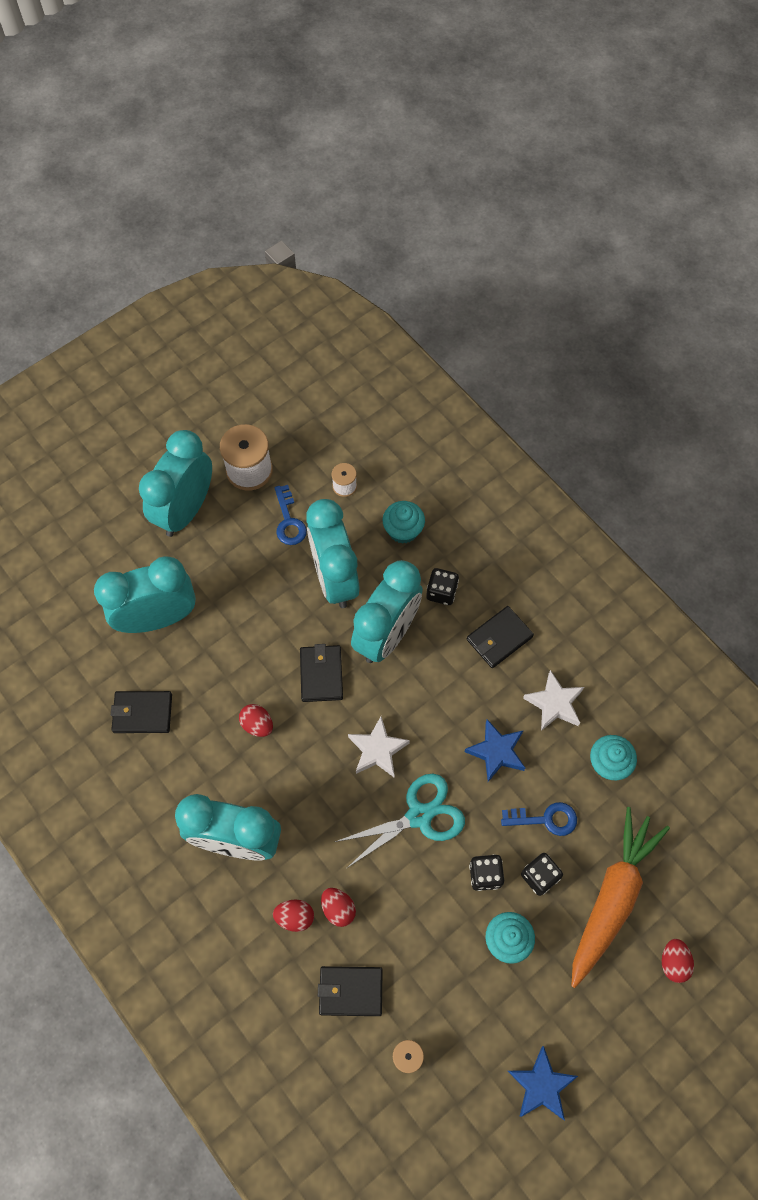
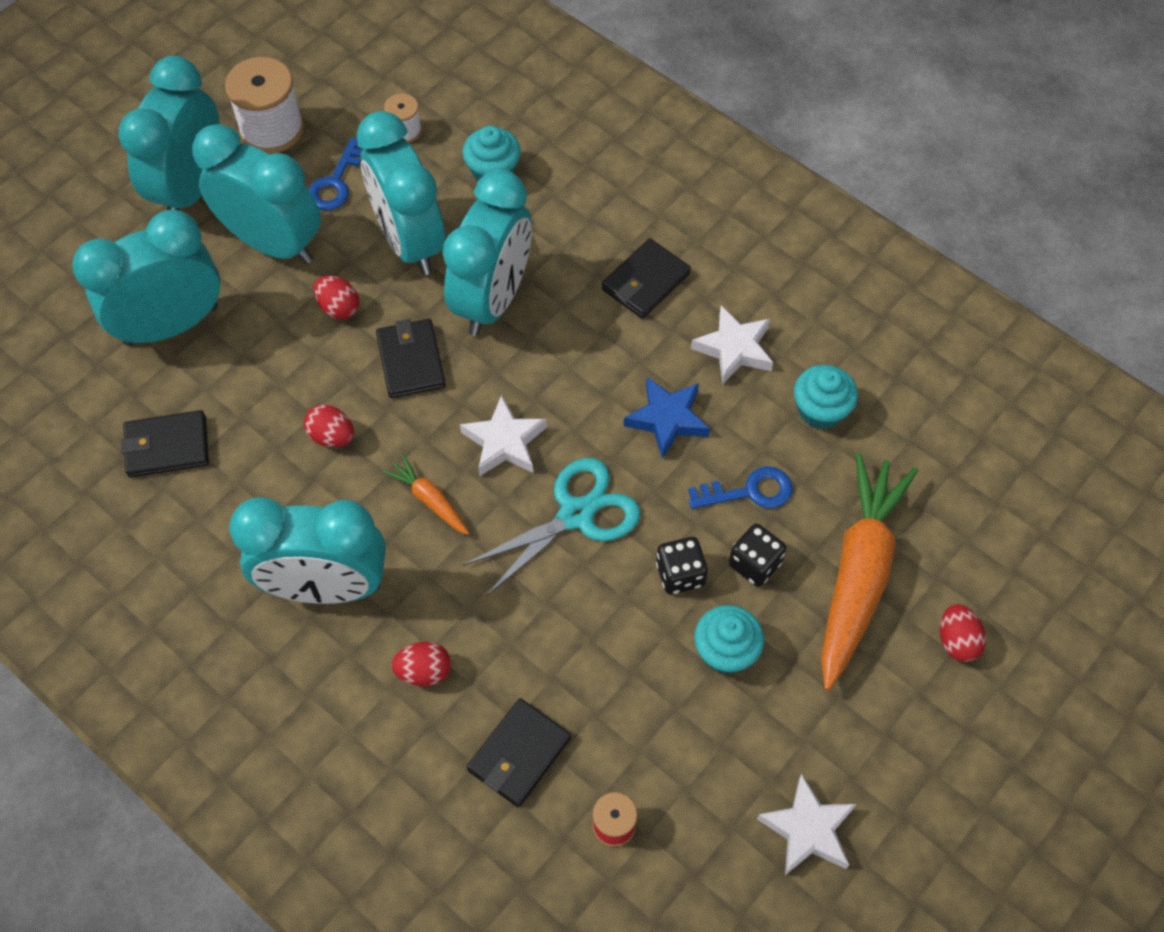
camera: 10 degrees left, 5 degrees down
(238, 563) = (273, 243): none -> turquoise clock
(289, 521) = (336, 182): blue key -> blue key turned 45 degrees clockwise
(318, 786) = (429, 500): none -> orange carrot
(338, 909) = (483, 651): red egg -> red egg (338, 308)
(351, 991) = (519, 754): black wallet -> black wallet turned 45 degrees counterclockwise
(441, 592) = (558, 238): black dice -> none
(541, 1085) = (807, 829): blue star -> white star

